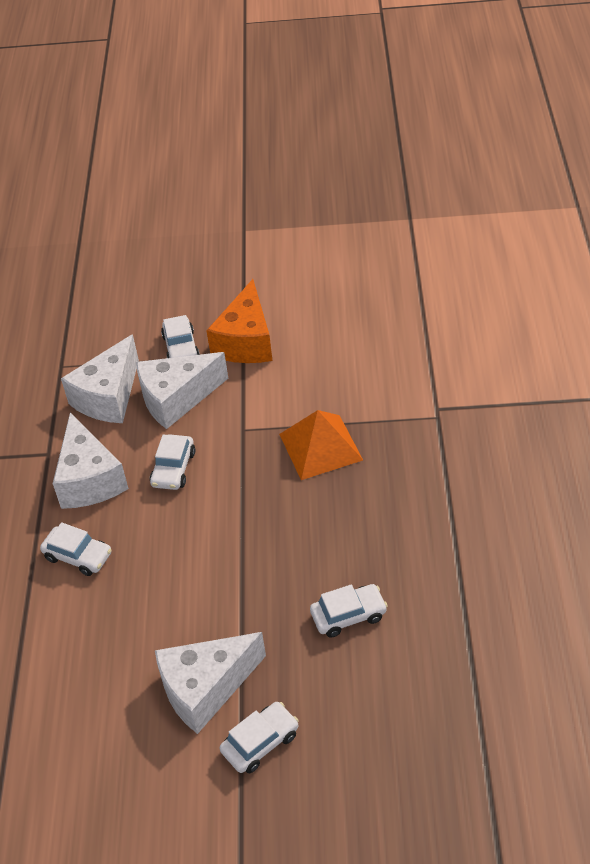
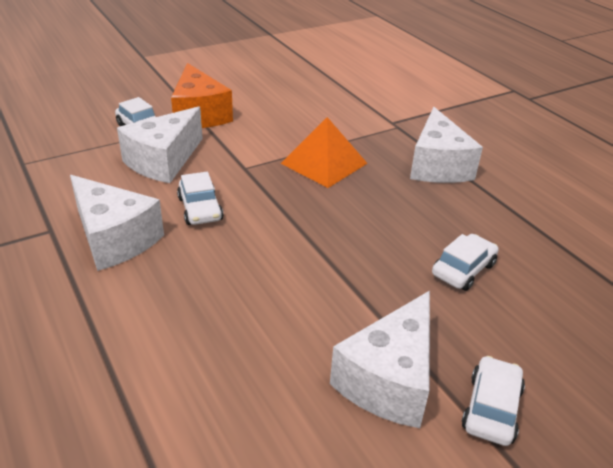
camera: 35 degrees left, 10 degrees down
(78, 556) = (147, 306): white car -> none
(108, 397) = (91, 174): white cheese -> white cheese (437, 166)

